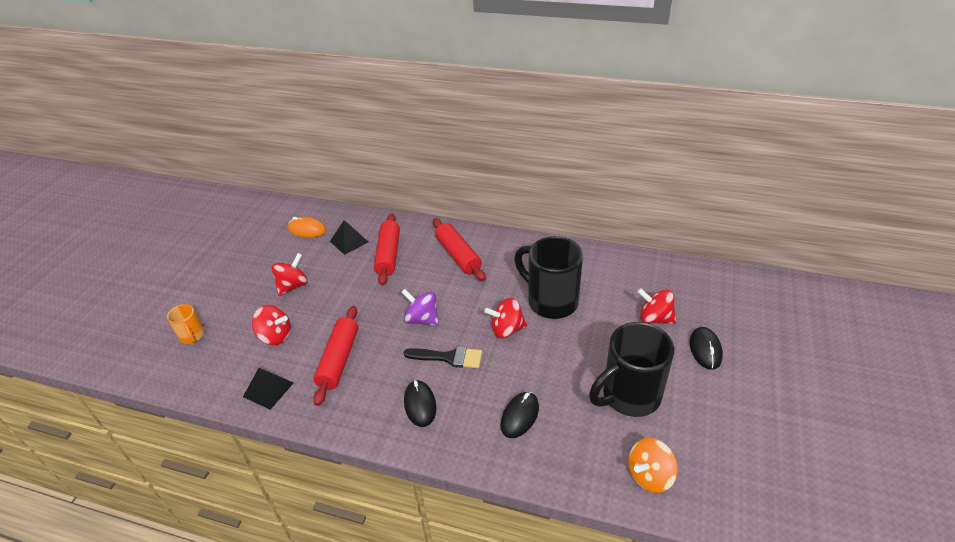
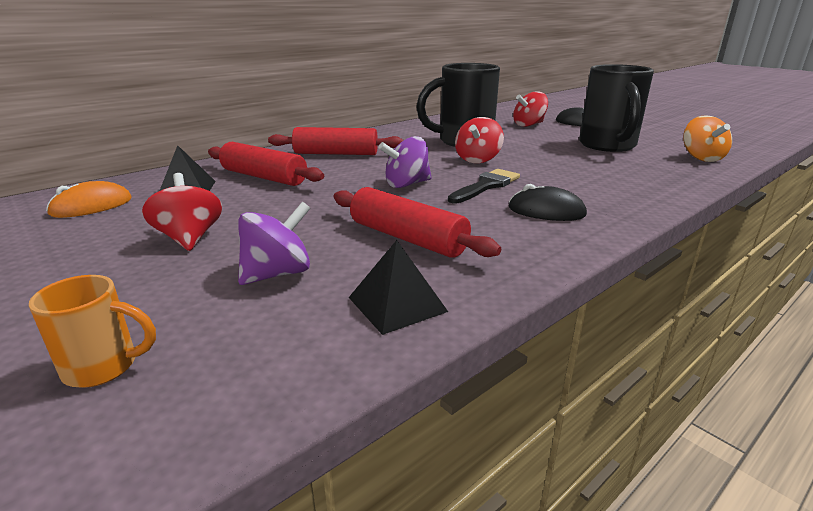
camera: 60 degrees left, 15 degrees down
(275, 336) = (278, 273): red spinning top -> purple spinning top
(519, 416) = (602, 178): black mouse -> none

